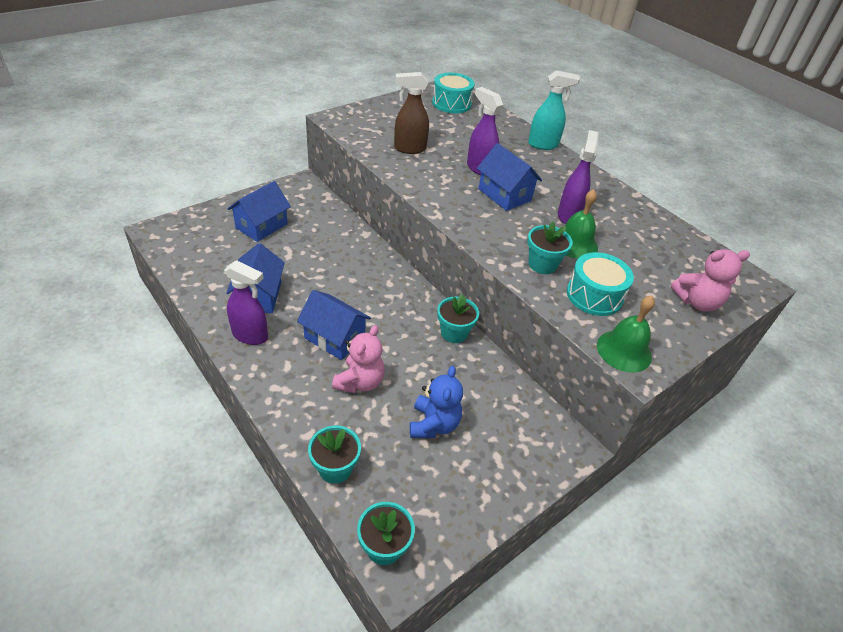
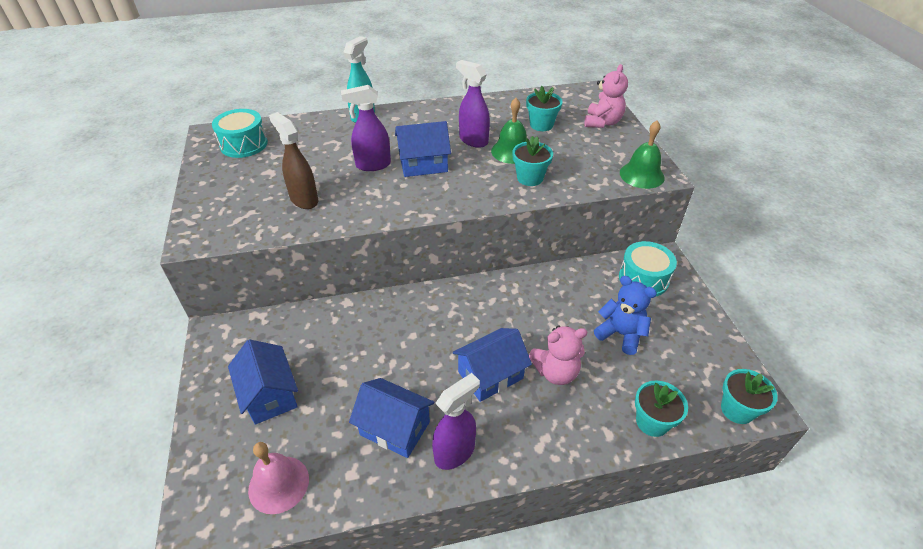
camera: 60 degrees left, 0 degrees up
(194, 254) = (278, 484): none -> pink bell
(360, 382) = (556, 372): pink teddy bear -> pink teddy bear turned 120 degrees clockwise
(409, 149) = (304, 199): brown spray bottle -> brown spray bottle turned 120 degrees clockwise
(454, 333) = (521, 283): turquoise flower pot -> turquoise flower pot (541, 125)
(594, 295) = (578, 165): turquoise drum -> turquoise drum (643, 279)

